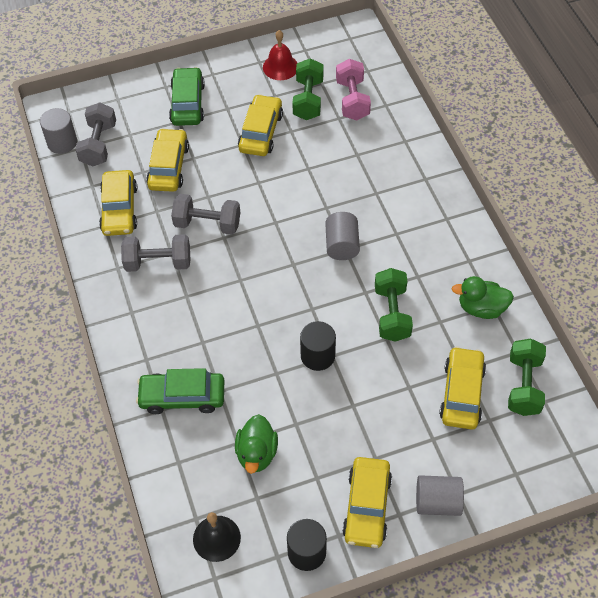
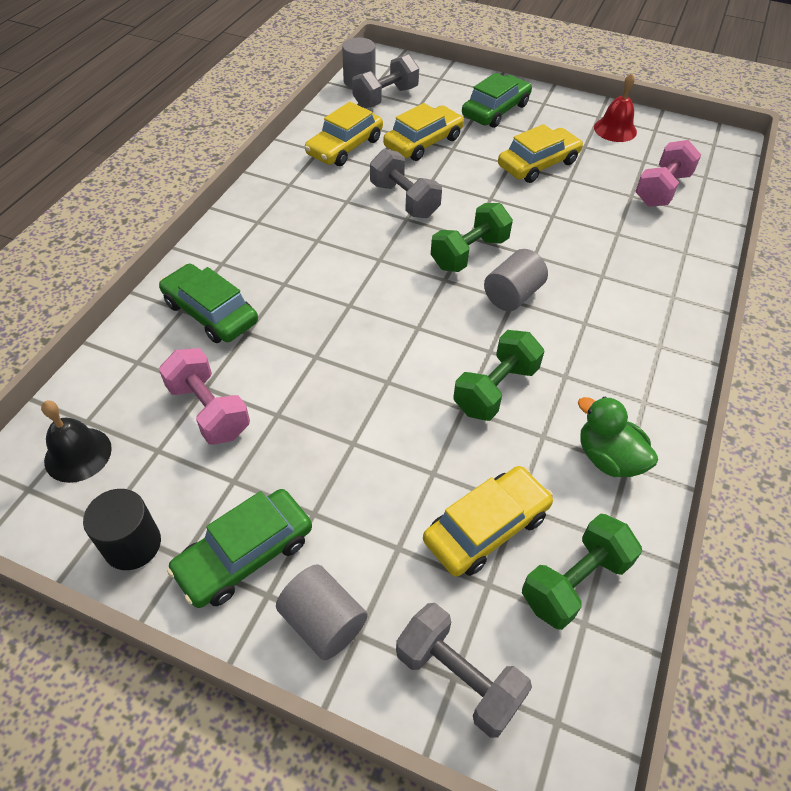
camera: 40 degrees right, 5 degrees down
(158, 262) = (326, 201): grey dumbbell -> grey dumbbell (458, 677)
(256, 453) = (209, 410): green duck -> pink dumbbell
(308, 100) = (614, 166): green dumbbell -> green dumbbell (469, 253)
(317, 356) = (373, 371): black cylinder -> none
(367, 506) = (245, 555): yellow car -> green car

